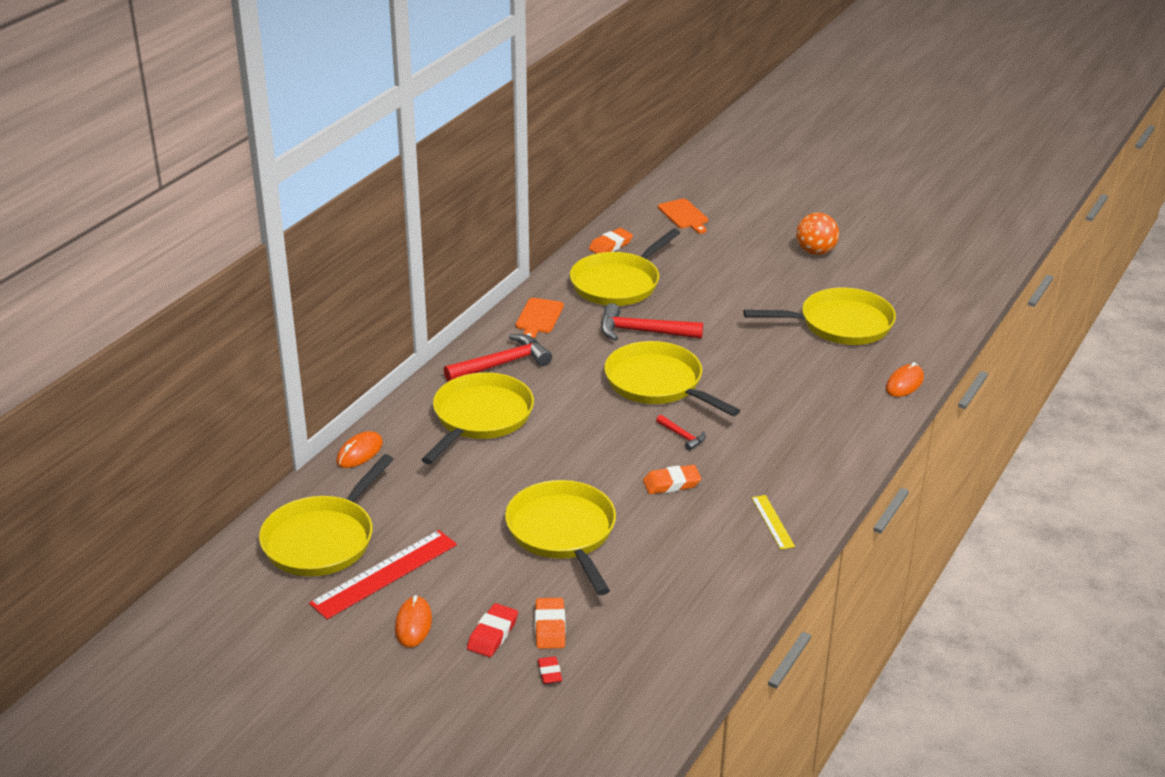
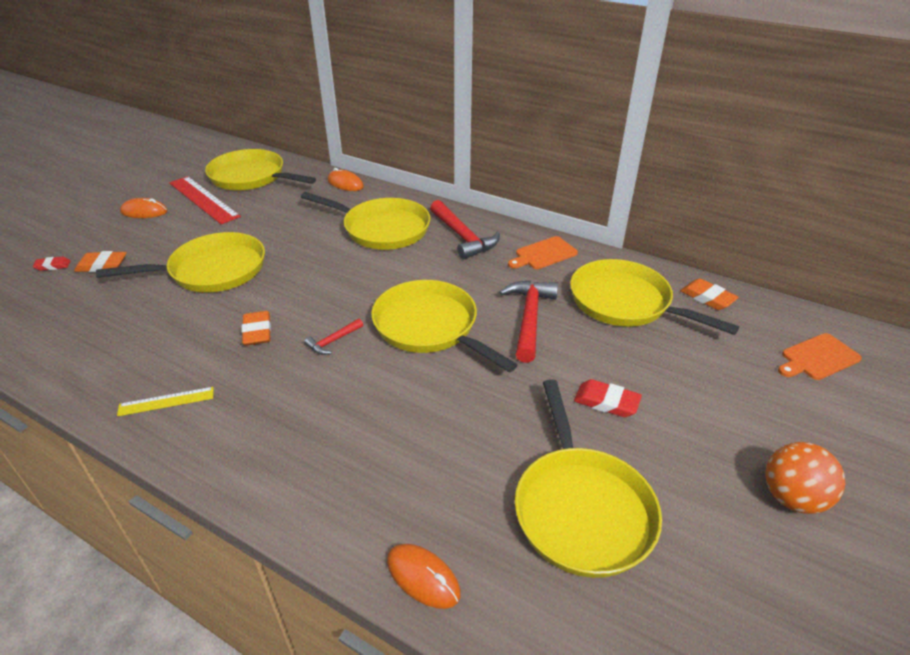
camera: 90 degrees right, 5 degrees up
(492, 634) = (112, 241): red eraser -> red eraser (606, 402)
(538, 318) = (543, 254): orange cutting board -> orange cutting board turned 45 degrees counterclockwise
(658, 383) = (429, 327): yellow pan -> yellow pan turned 90 degrees counterclockwise

